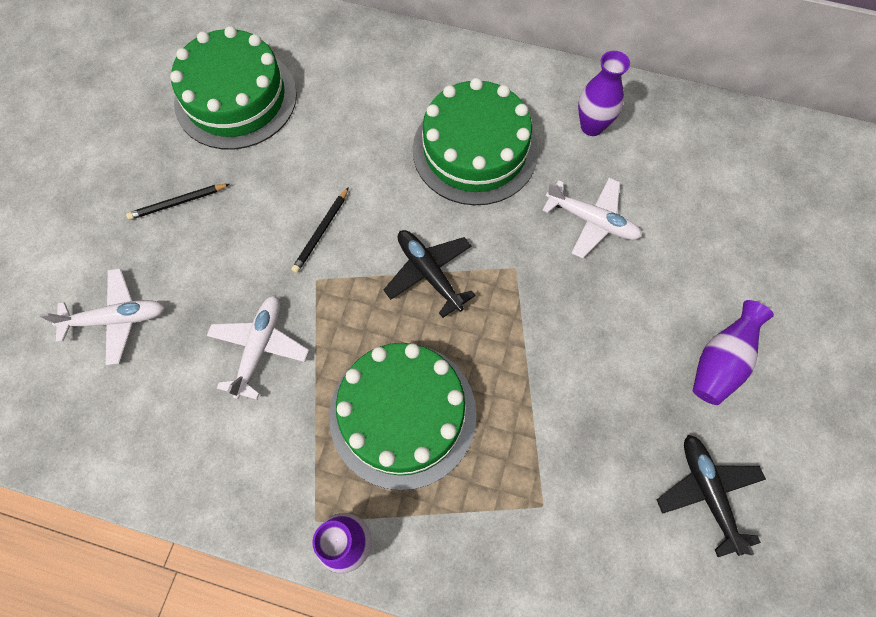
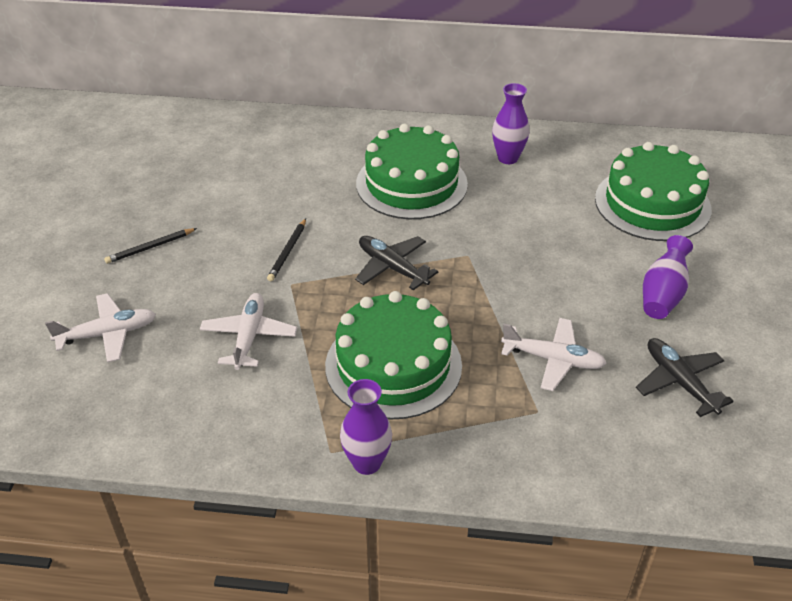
camera: 10 degrees left, 25 degrees down
(236, 98) = (189, 173): green cake -> green cake (652, 204)
(592, 221) = (526, 217): white plane -> white plane (553, 359)

